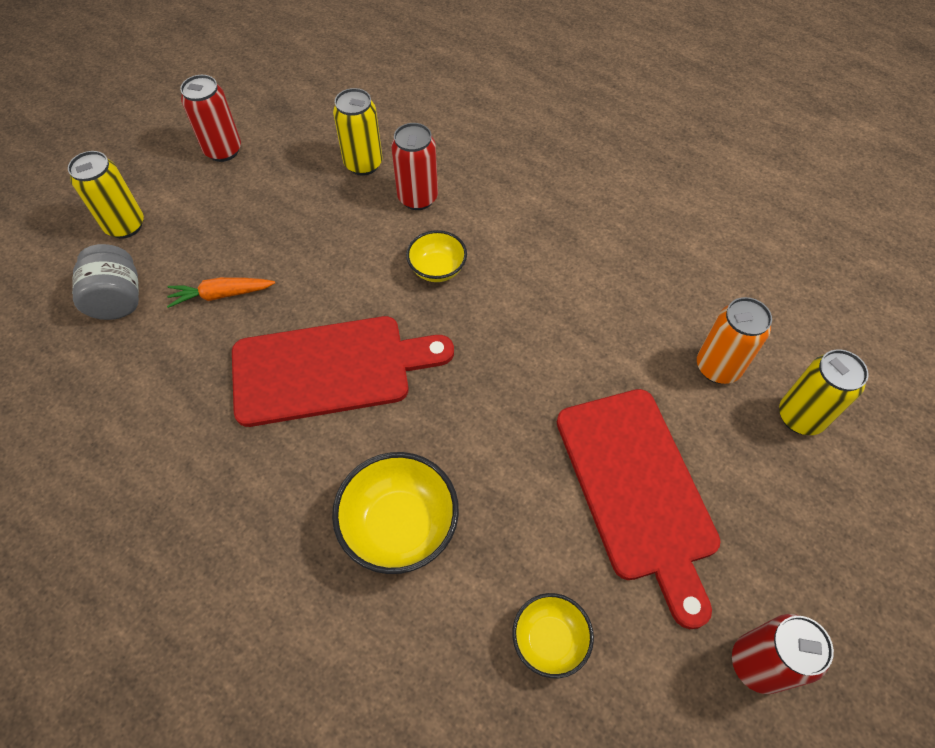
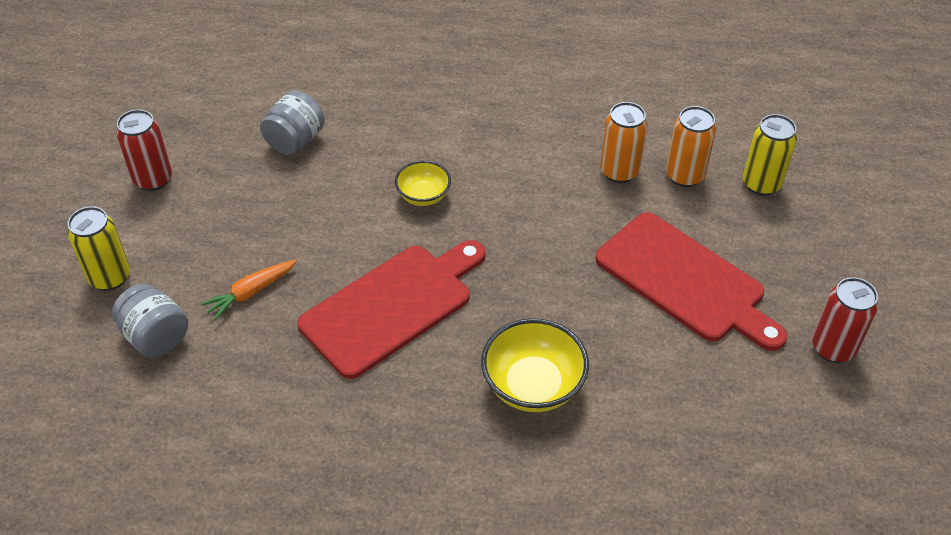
camera: 30 degrees left, 10 degrees down
(363, 164) = (295, 141): yellow can -> grey jar
(418, 198) = (365, 149): red can -> none
(549, 640) = (692, 403): yellow bowl -> none
(649, 330) = (619, 171): none -> orange can

